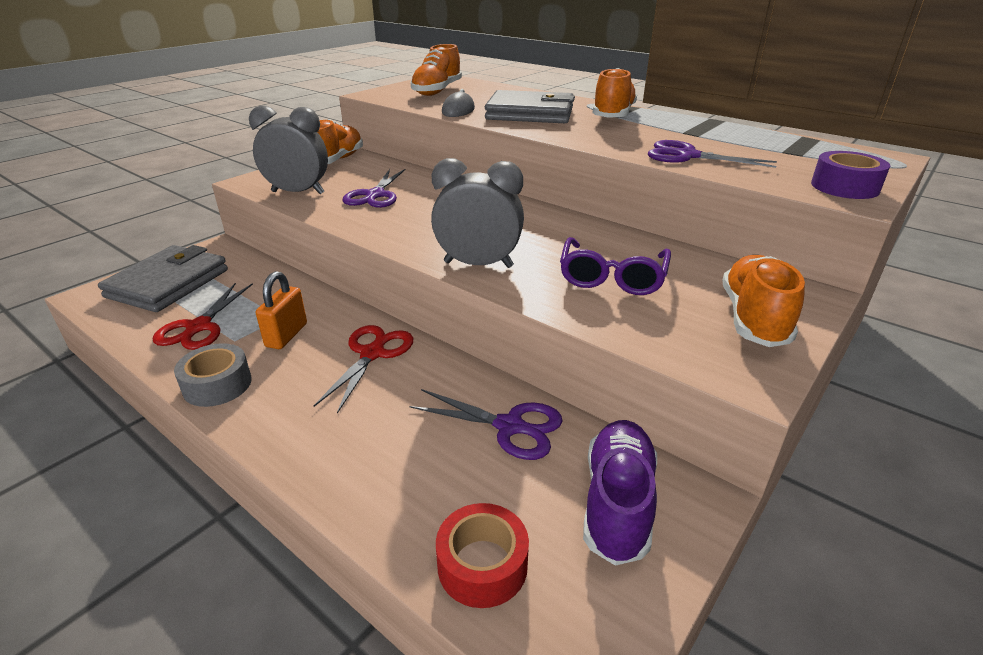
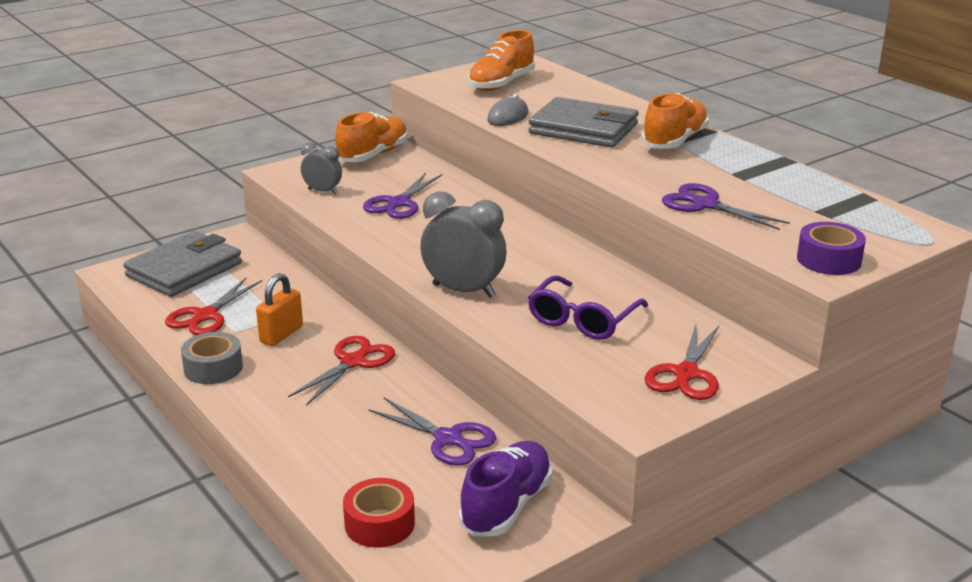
camera: 15 degrees right, 5 degrees down
(298, 192) = (323, 191): grey clock -> grey clock, size x0.58
(753, 318) = (686, 374): orange shoe -> red scissors

